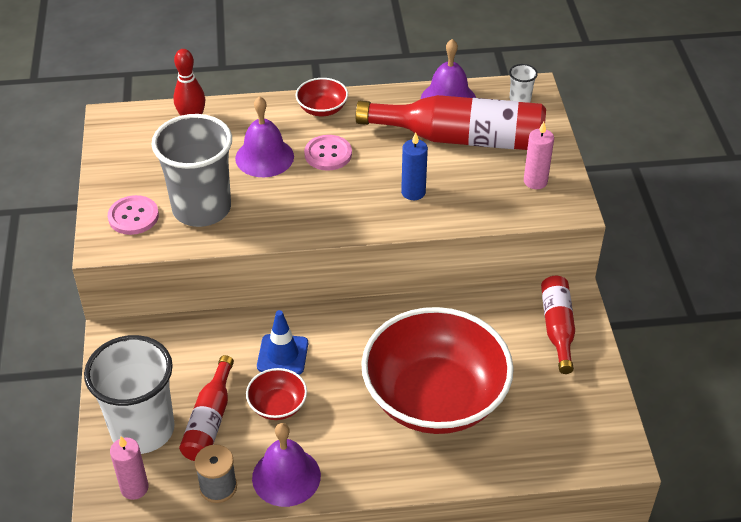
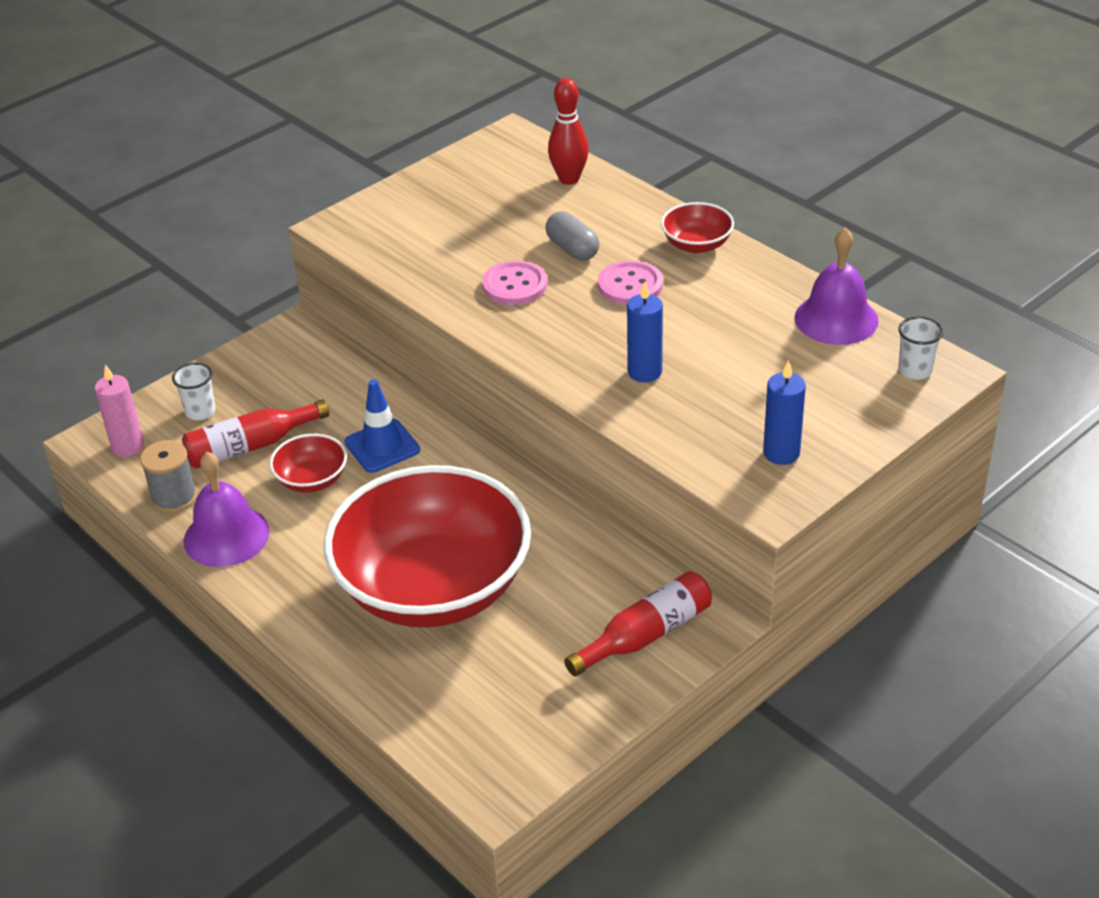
camera: 55 degrees right, 5 degrees down
(133, 216) = (392, 221): pink button -> pink button (514, 285)
(142, 429) = (200, 411): white cup -> white cup, size x0.40
(201, 208) = (450, 253): grey cup -> none
(264, 157) = (572, 249): purple bell -> grey capsule
(461, 138) = (781, 361): red bottle -> none
(535, 181) = (781, 453): pink candle -> blue candle

